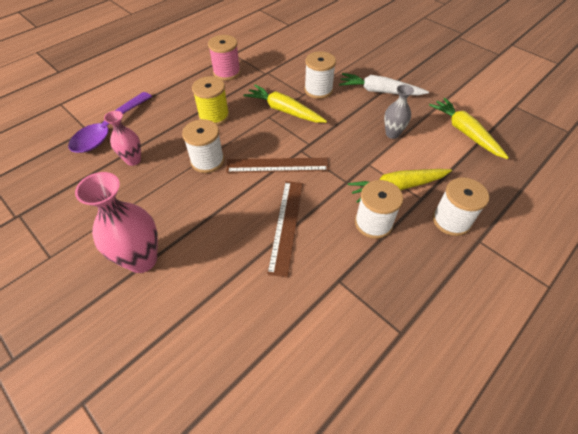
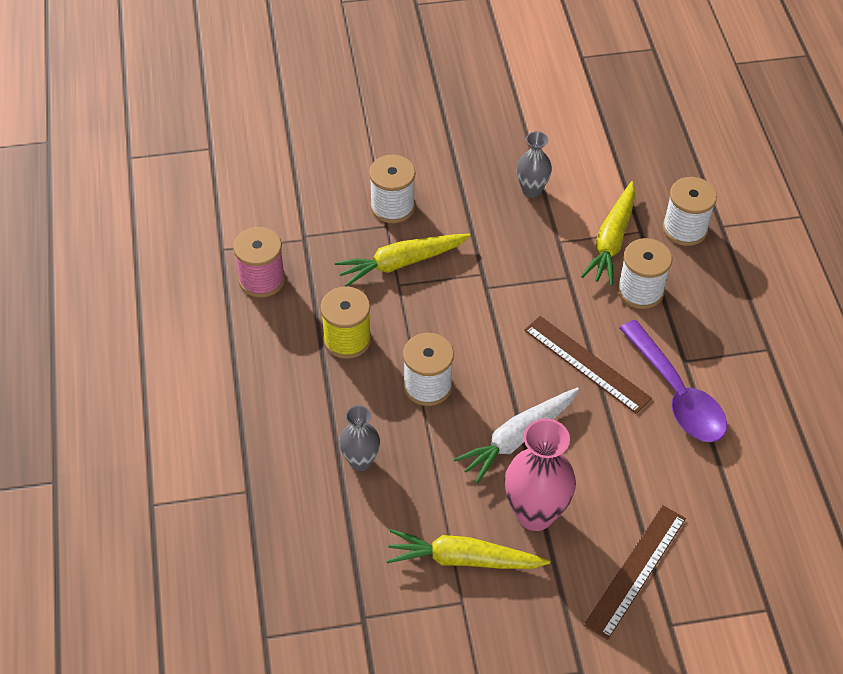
camera: 55 degrees left, 0 degrees up
(109, 130) = (272, 466): purple spoon -> purple spoon (676, 394)
(133, 160) = (360, 461): pink vase -> grey vase
(277, 165) = (492, 323): brown ruler -> brown ruler (635, 570)
(379, 91) = (450, 151): white carrot -> white carrot (517, 438)
(465, 132) = (583, 129): yellow carrot -> yellow carrot (463, 559)

